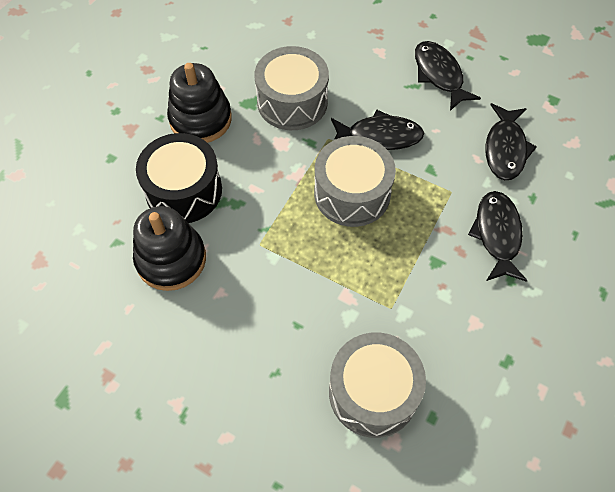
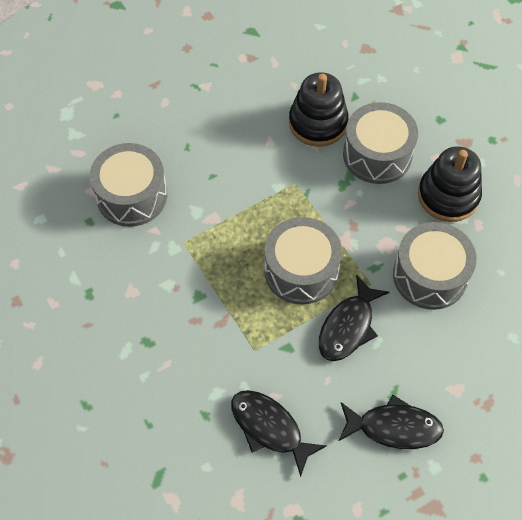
camera: 120 degrees right, 0 degrees up
(184, 190) = (377, 154): black drum -> grey drum
(497, 235) = (190, 358): black fish -> none

